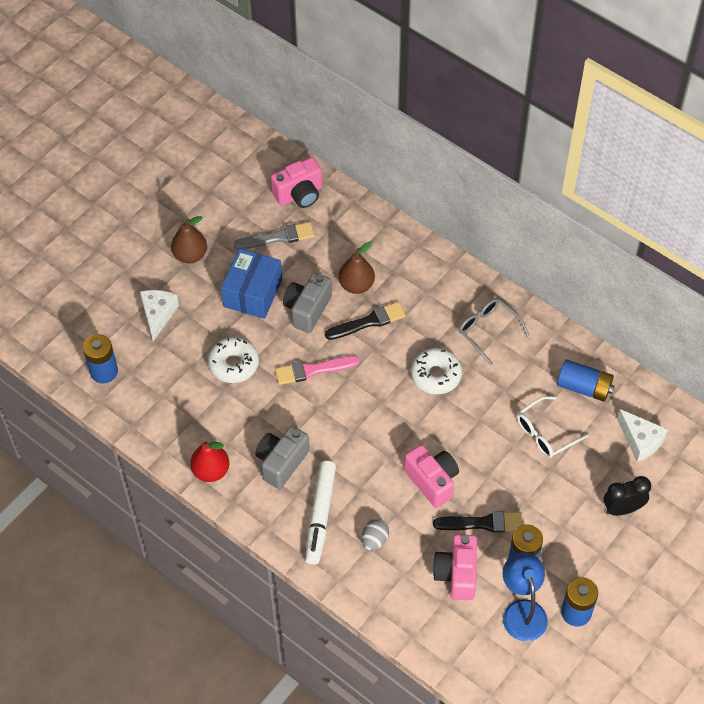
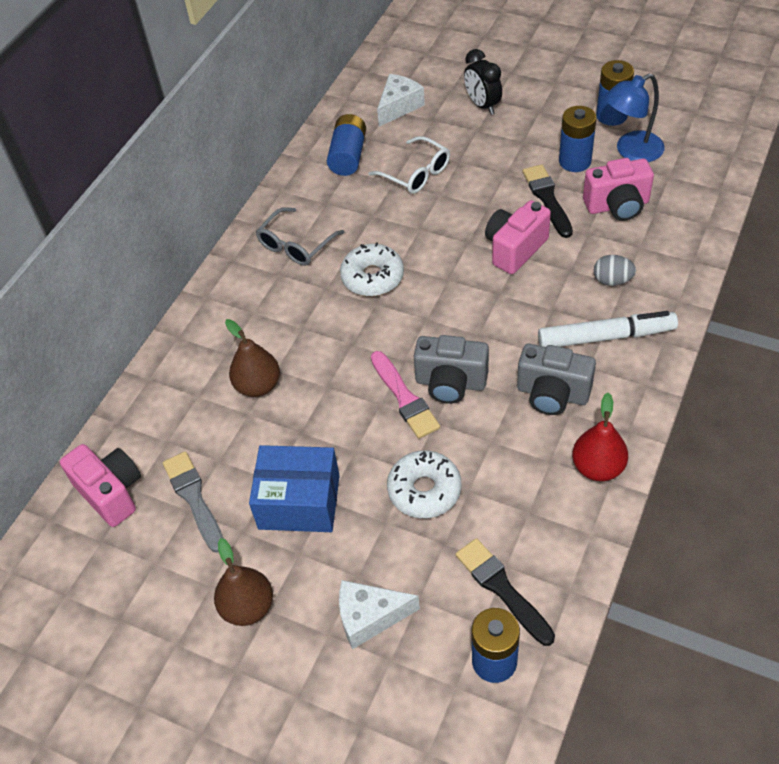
camera: 100 degrees left, 5 degrees down
(307, 310) = (311, 429): grey camera -> grey camera (450, 383)
(368, 322) = (313, 359): black brush -> black brush (502, 588)

